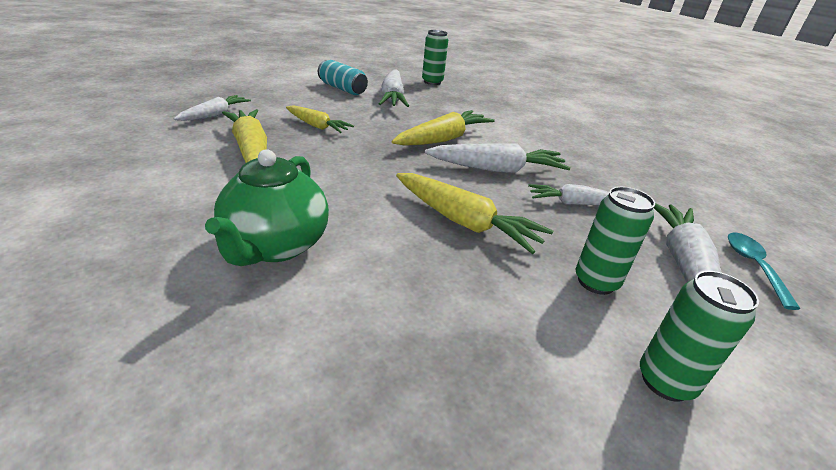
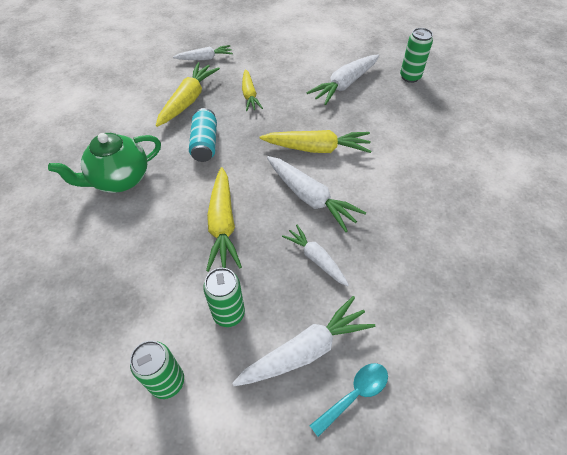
camera: 50 degrees right, 20 degrees up
(342, 89) = (319, 59): turquoise can -> turquoise can (205, 144)

